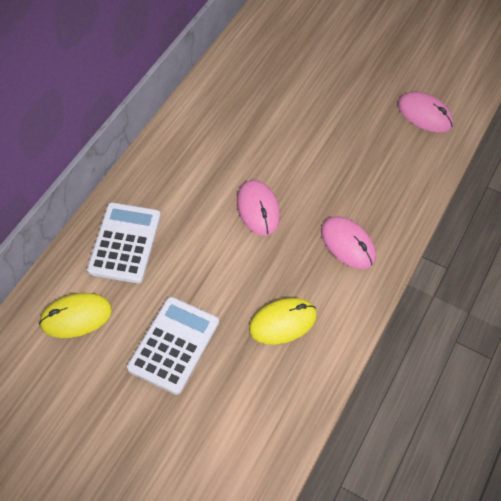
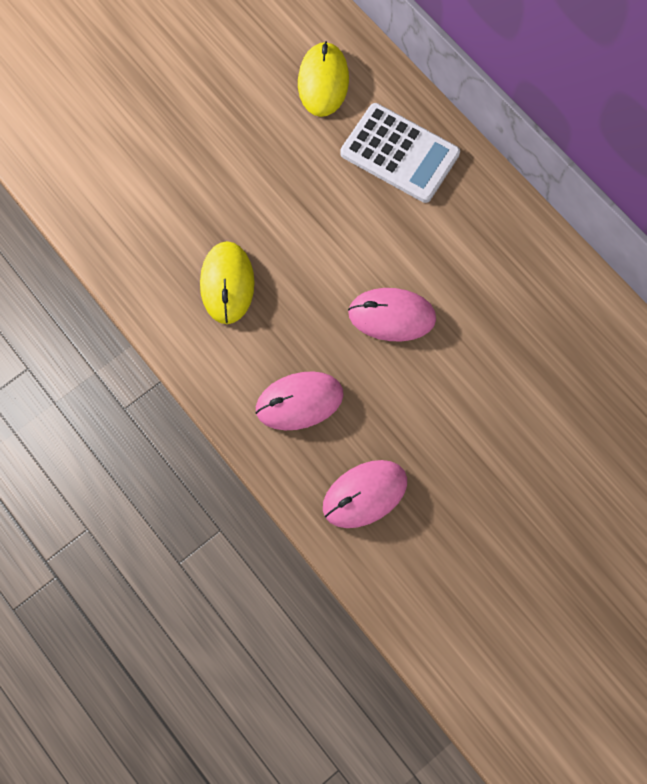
camera: 115 degrees right, 15 degrees up
(173, 345) = (248, 164): white calculator -> none
(424, 114) = (472, 611): pink mouse -> pink mouse (364, 494)

